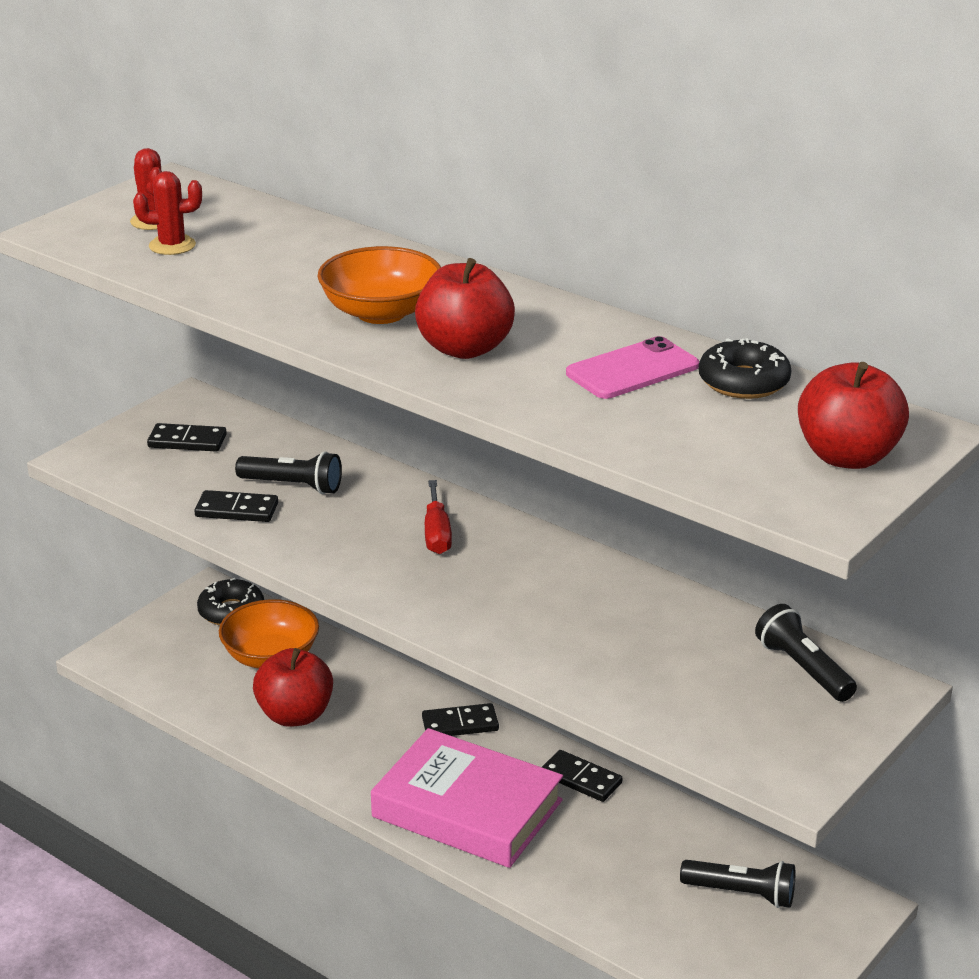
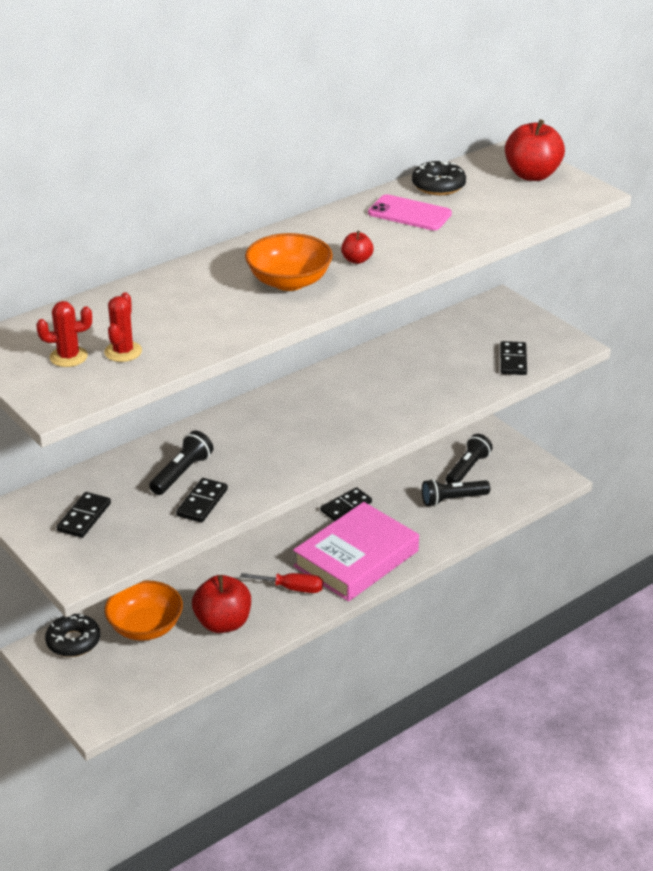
camera: 75 degrees left, 5 degrees up
(437, 534) = (278, 420): red screwdriver -> red screwdriver (292, 588)
(460, 724) = (268, 547): black domino -> black domino (513, 360)
(464, 349) = (356, 260): red apple -> red apple, size x0.49
(632, 370) = (409, 213): pink phone -> pink phone turned 45 degrees counterclockwise
(803, 669) = (475, 322): black flashlight -> black flashlight (453, 499)

